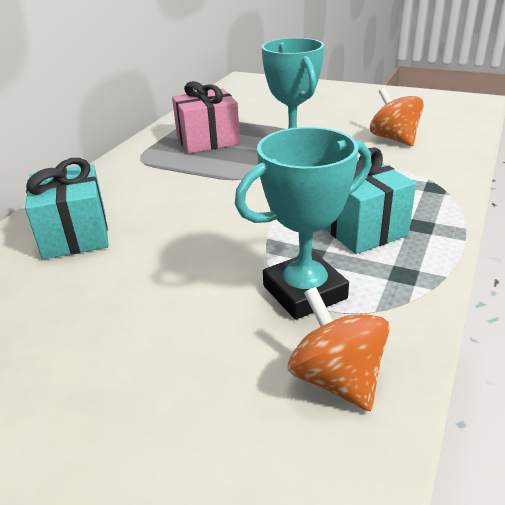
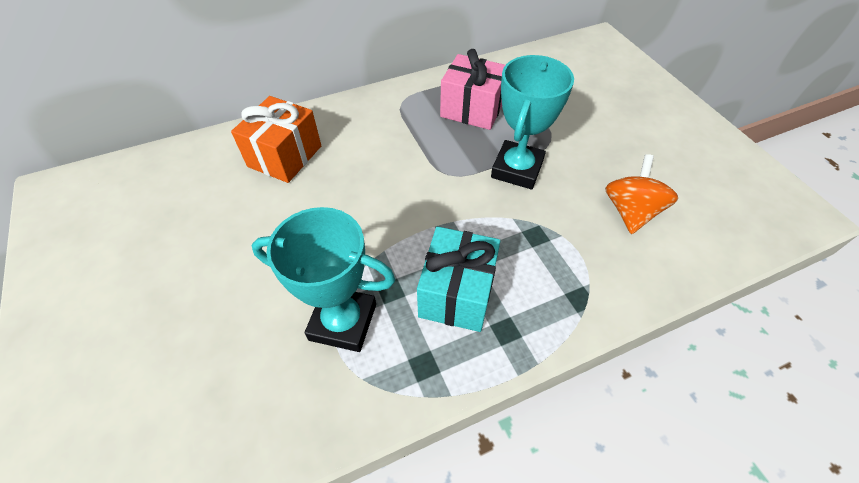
camera: 40 degrees right, 20 degrees up
(75, 234) = (285, 156): turquoise gift -> orange gift
(336, 379) = (271, 408): orange spinning top -> none

